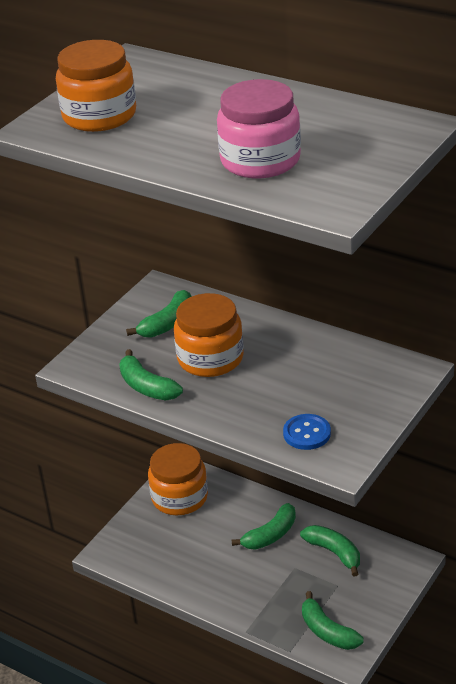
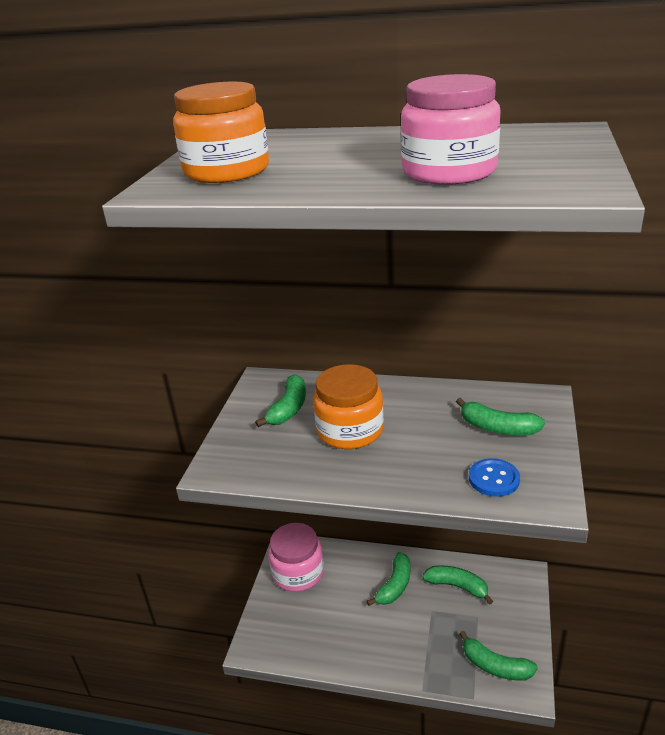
camera: 20 degrees left, 5 degrees down
(147, 387) = (303, 472): green banana -> green banana (497, 428)
(179, 497) = (298, 572): orange jar -> pink jar

